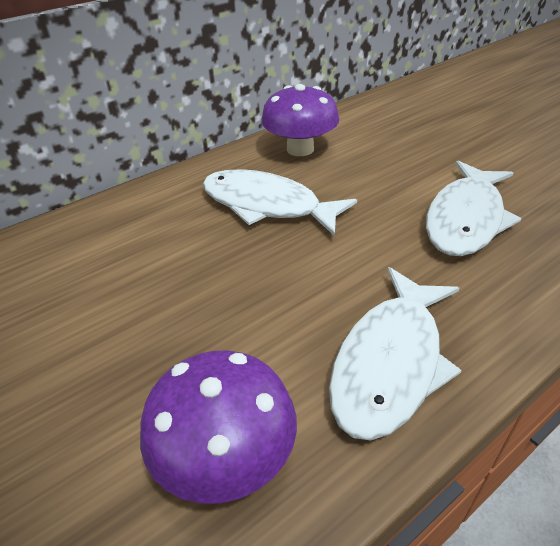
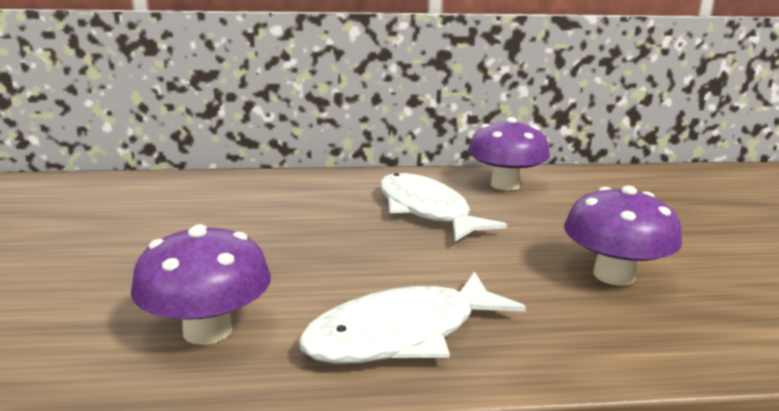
camera: 30 degrees right, 20 degrees down
(466, 219) = (614, 275): white fish -> purple mushroom

